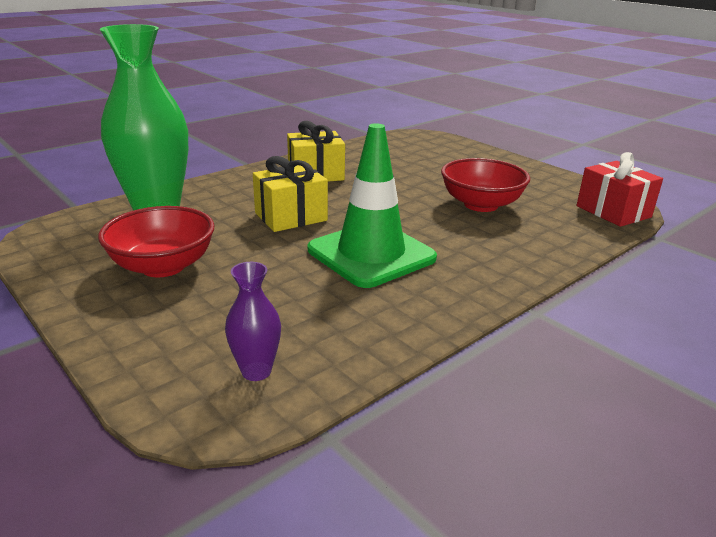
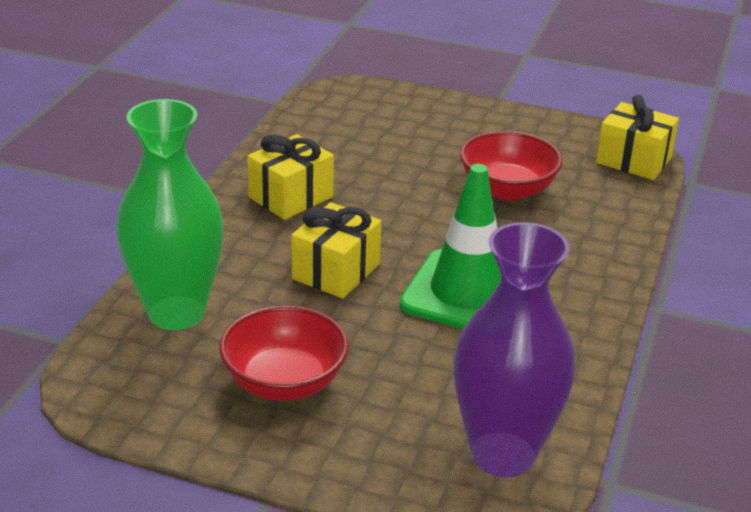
camera: 30 degrees left, 5 degrees up
(256, 371) = (503, 454): purple vase -> purple vase, size x2.25
(613, 212) = (633, 160): red gift -> yellow gift

